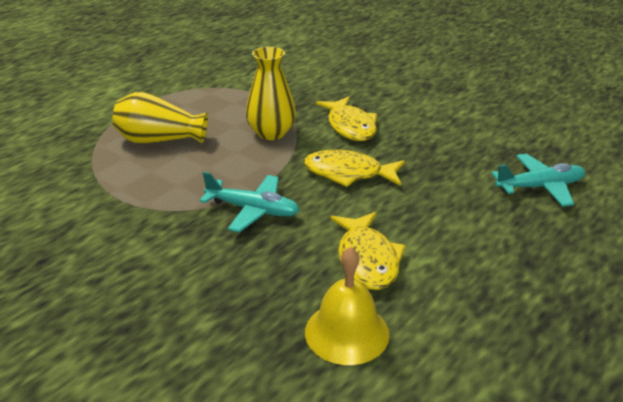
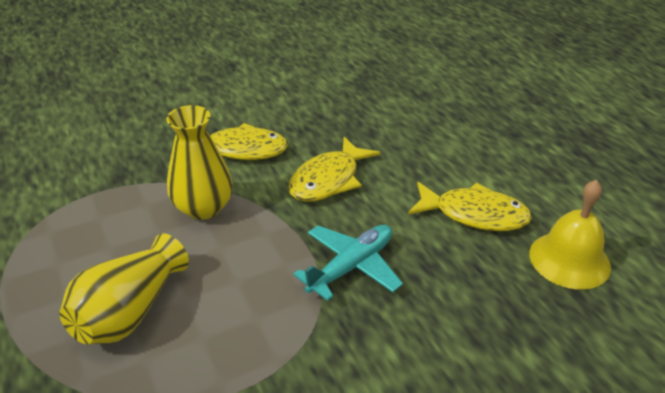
camera: 65 degrees left, 5 degrees up
(540, 187) = (421, 90): turquoise plane -> none

